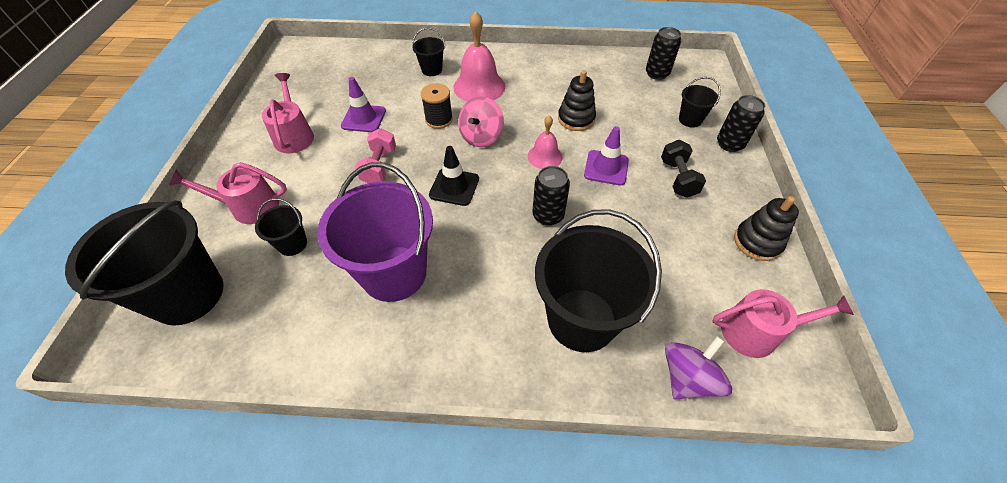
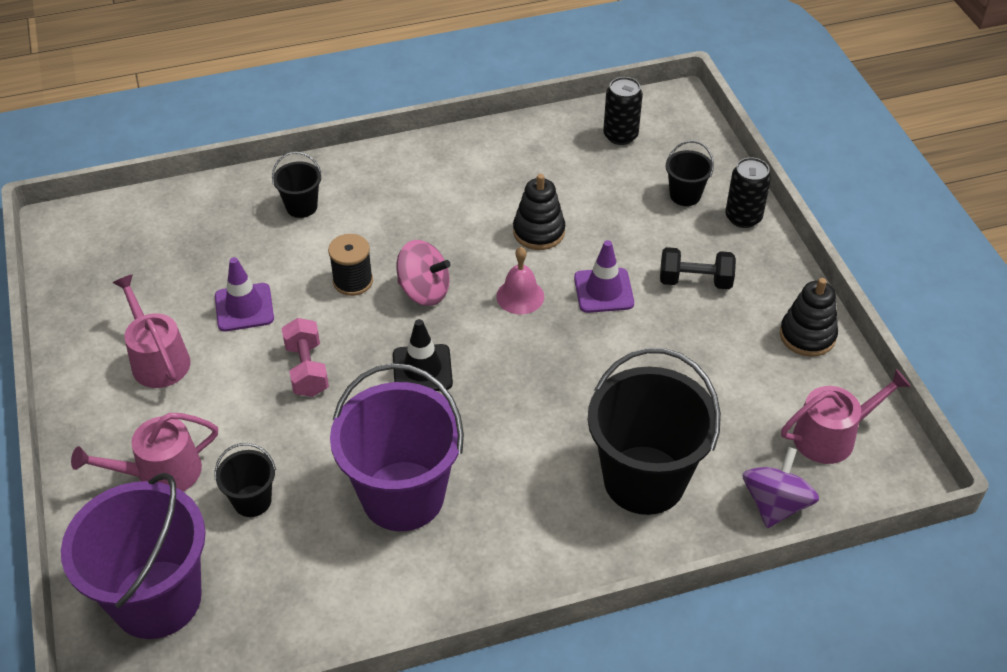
camera: 20 degrees left, 5 degrees down
(188, 295) = (157, 599): black bucket -> purple bucket
(479, 86) = (384, 216): pink bell -> none
(481, 137) = (424, 291): pink spinning top -> pink spinning top turned 75 degrees counterclockwise
(548, 215) = (557, 372): black can -> none
(678, 178) = (695, 281): black dumbbell -> black dumbbell turned 60 degrees counterclockwise

